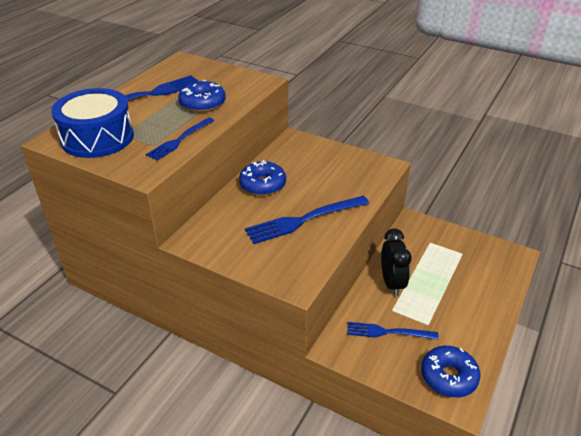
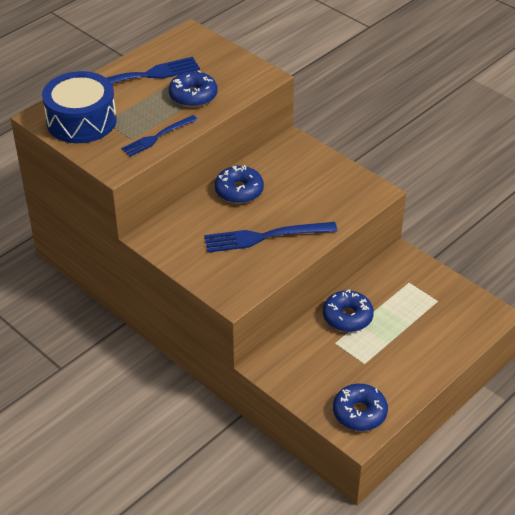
camera: 15 degrees right, 5 degrees up
(387, 332) = (320, 362): blue fork -> none
(392, 283) = (347, 317): black clock -> blue donut

